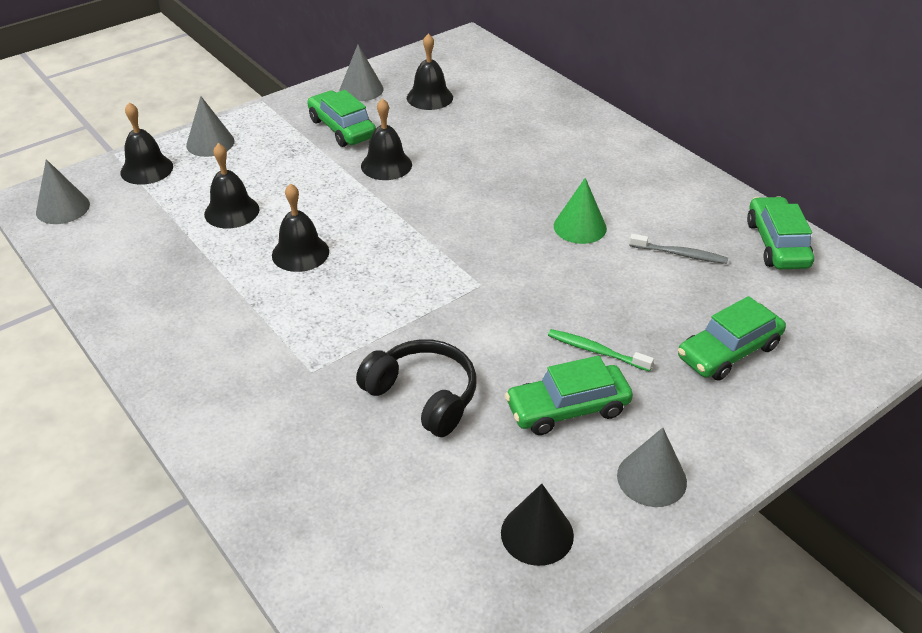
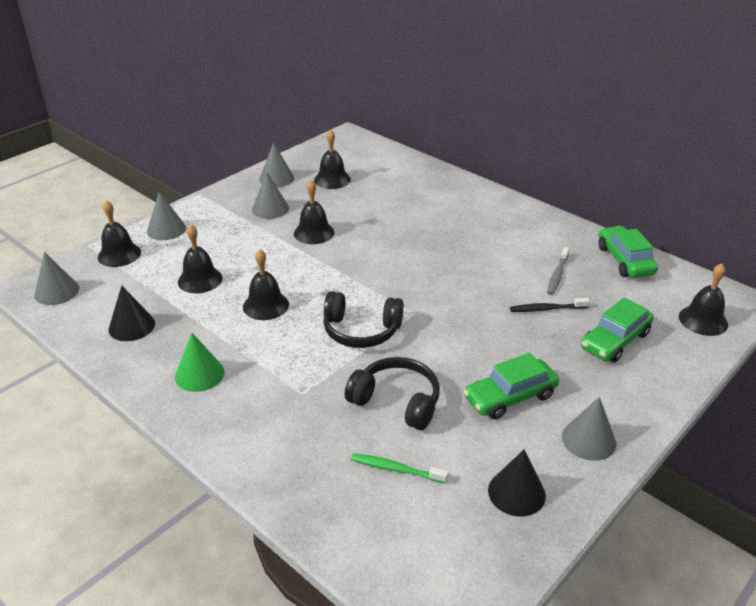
camera: 10 degrees left, 5 degrees down
(136, 261) = (131, 326): none -> black cone
(342, 128) = (270, 208): green car -> grey cone
(407, 299) = (361, 330): none -> black headphones
(580, 227) = (477, 263): green cone -> green cone (199, 374)
(596, 351) = (518, 352): green toothbrush -> green toothbrush (396, 469)
(651, 298) = (546, 309): none -> black toothbrush
(680, 254) = (557, 275): grey toothbrush -> grey toothbrush turned 105 degrees clockwise
(857, 338) = (703, 320): none -> black bell

